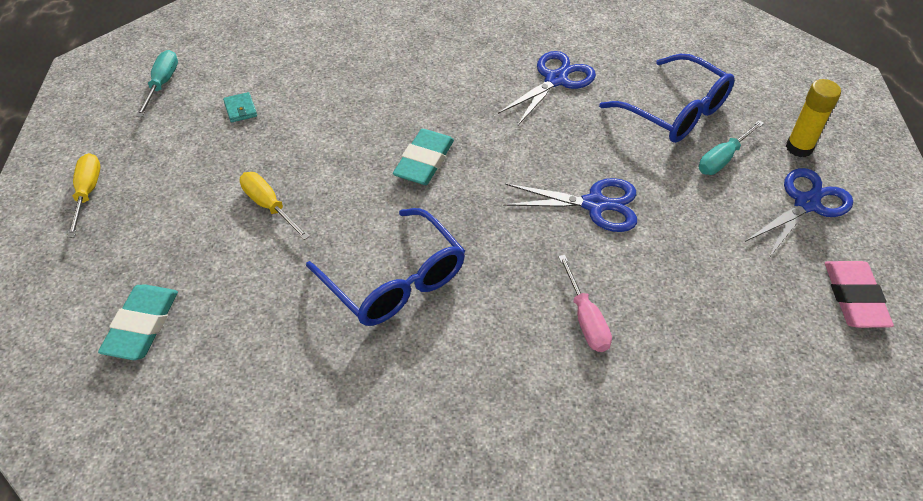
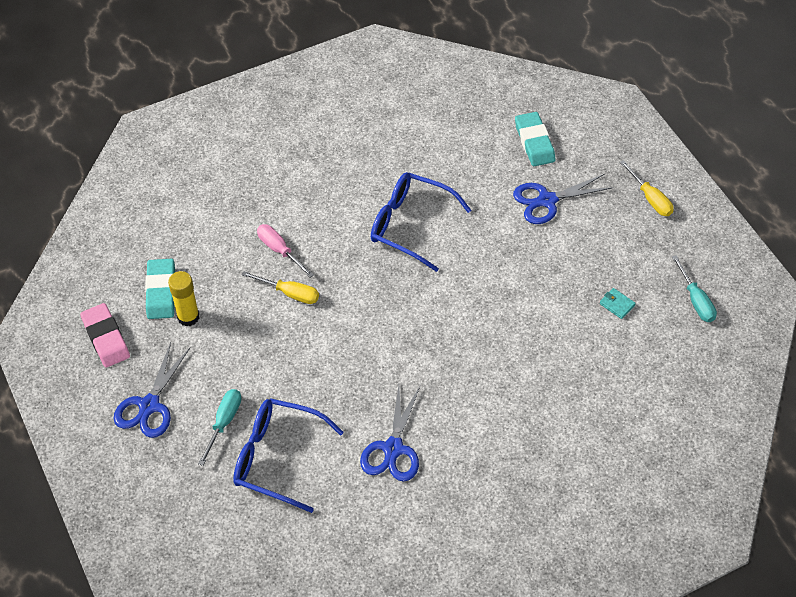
camera: 155 degrees right, 5 degrees up
(268, 206) = (528, 239): yellow screwdriver -> yellow screwdriver (290, 293)
(424, 161) = (449, 319): turquoise eraser -> turquoise eraser (161, 291)
(595, 205) = (307, 336): blue scissors -> blue scissors (547, 200)
(799, 148) = (163, 463): yellow glue stick -> yellow glue stick (188, 317)

